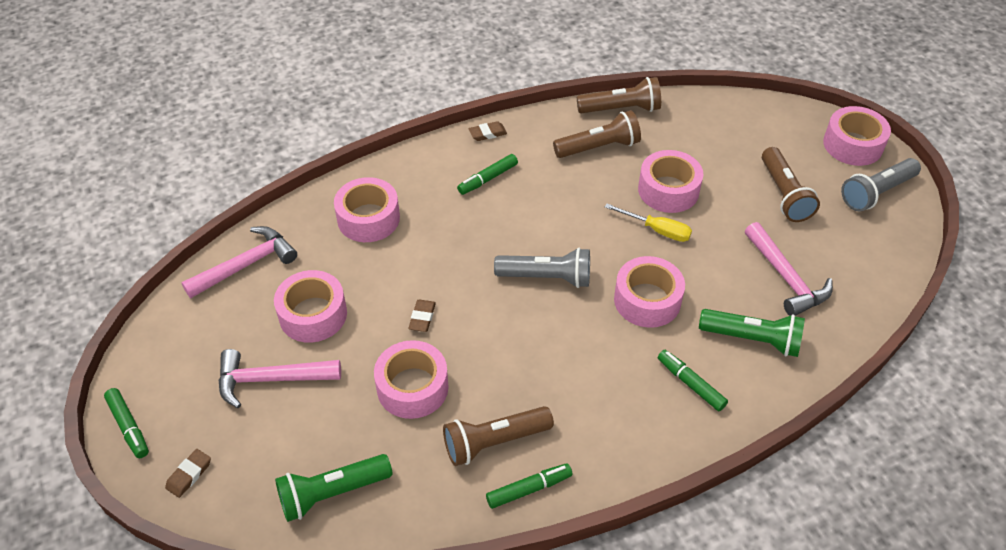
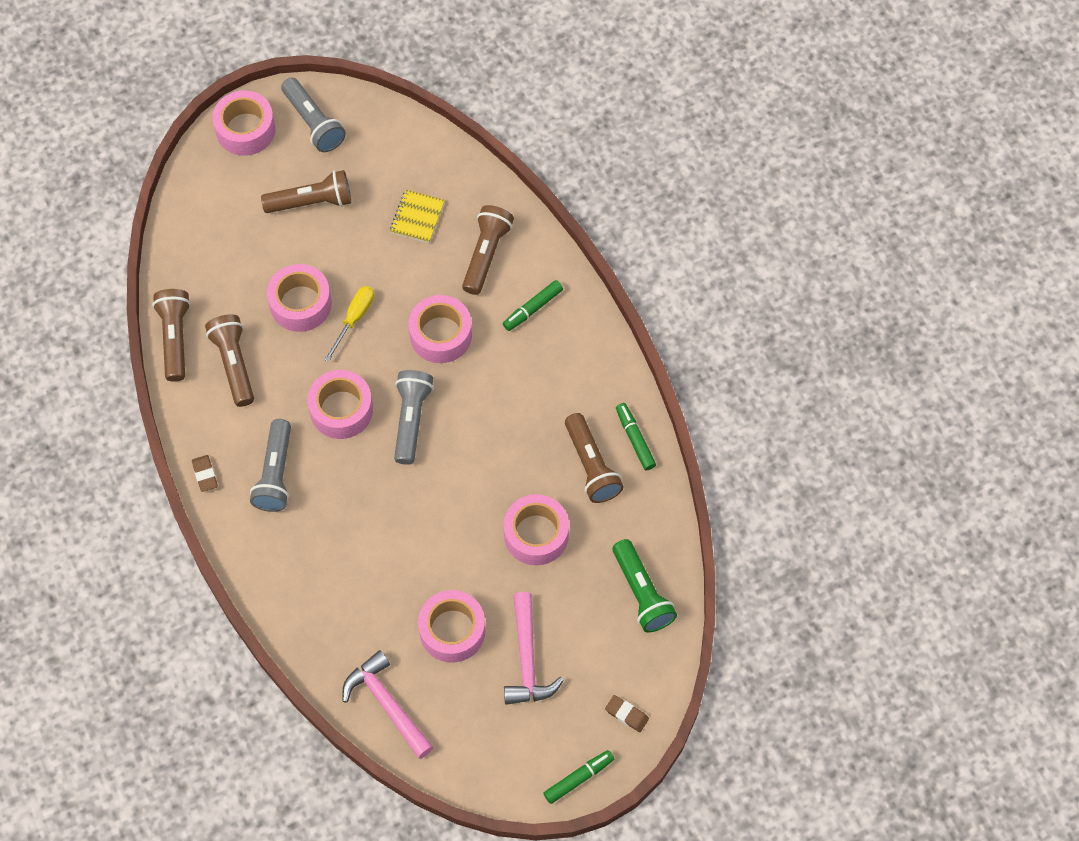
camera: 90 degrees left, 15 degrees up
(368, 218) = (327, 589): pink tape -> pink tape (341, 410)
(422, 317) = (457, 530): brown eraser -> none
(488, 179) = (275, 474): green marker -> grey flashlight
(752, 339) = (486, 254): green flashlight -> brown flashlight
(785, 278) = (417, 217): pink hammer -> yellow notebook

